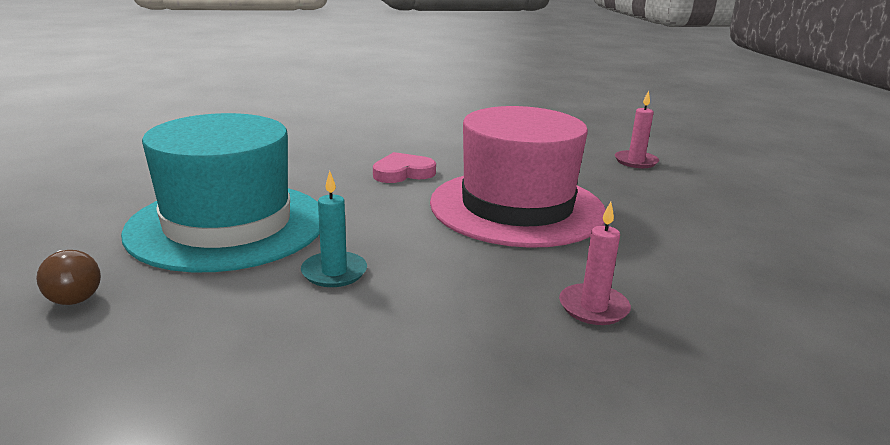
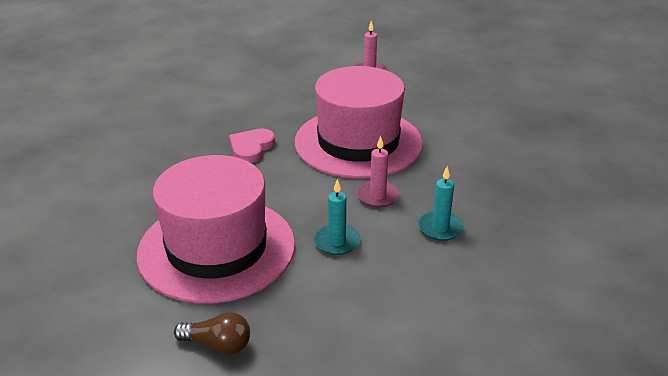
camera: 40 degrees left, 10 degrees up
(228, 225) = (217, 248): turquoise hat -> pink hat
(469, 319) = (440, 228): none -> turquoise candle
(593, 307) = (479, 189): pink candle -> pink candle (377, 196)

